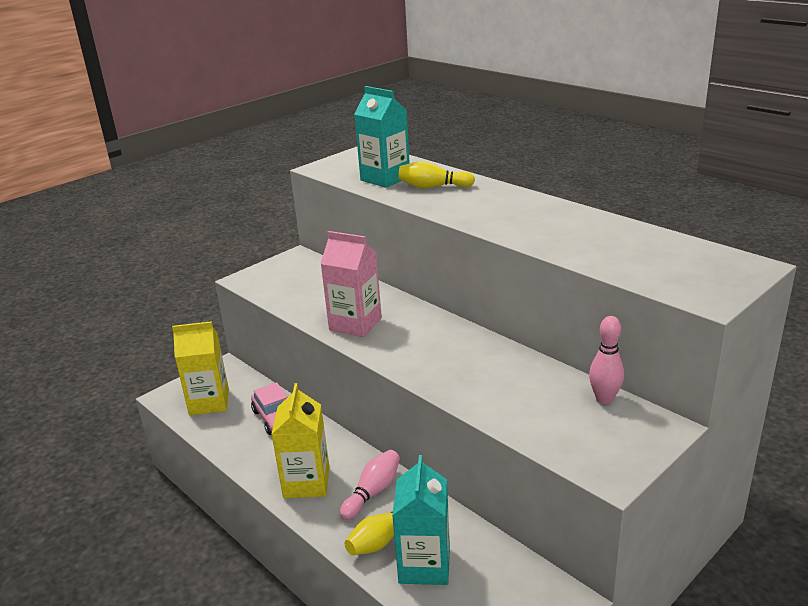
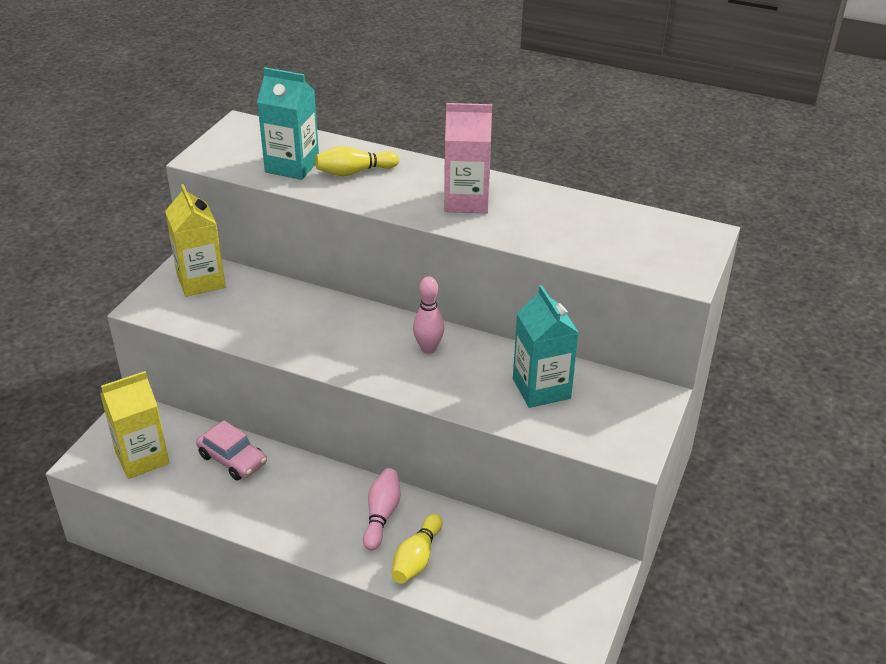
camera: 25 degrees left, 10 degrees up
(306, 482) = (308, 522): yellow carton -> yellow carton (201, 281)
(355, 324) = (311, 342): pink carton -> pink carton (466, 201)
(424, 565) = (468, 573): turquoise carton -> turquoise carton (541, 388)
(604, 399) = (596, 379): pink bowling pin -> pink bowling pin (428, 348)

